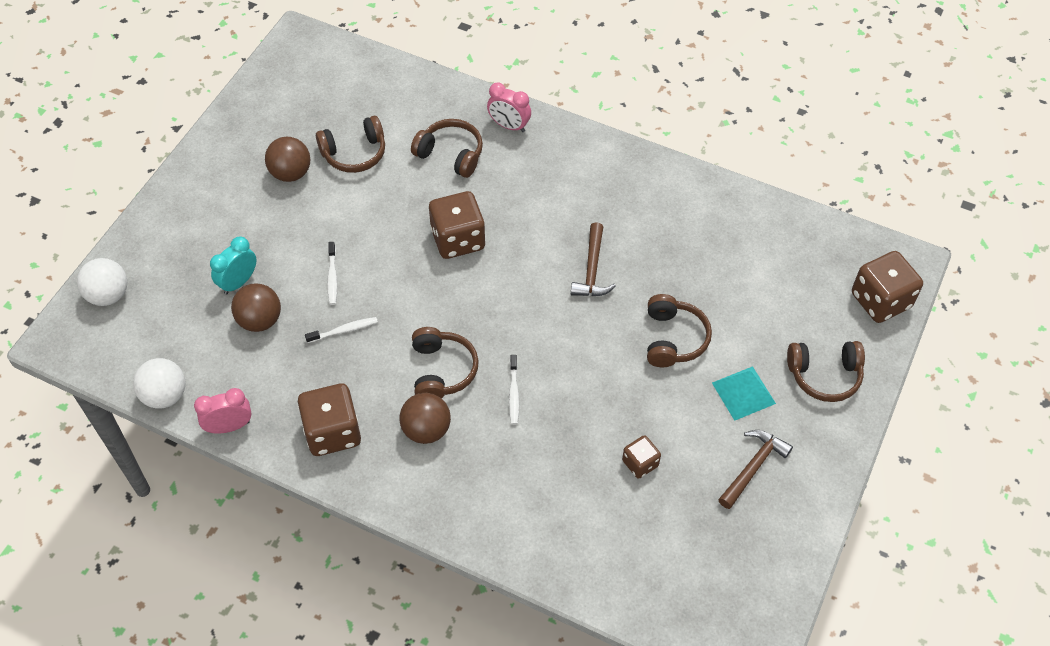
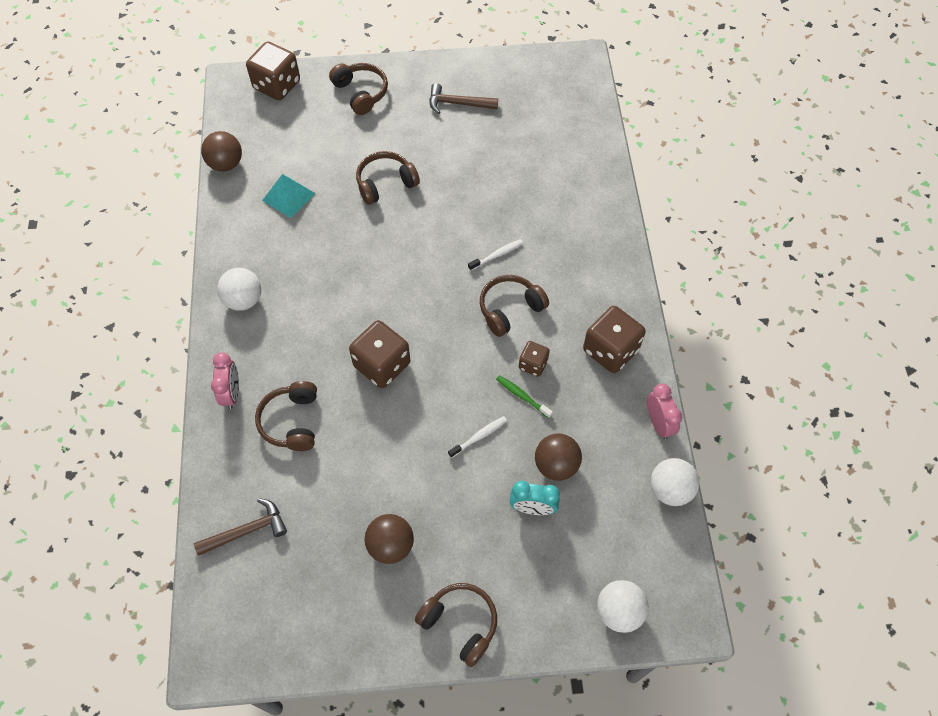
camera: 120 degrees left, 5 degrees up
(229, 426) = (658, 423): pink clock -> pink clock turned 150 degrees counterclockwise
(344, 330) = (522, 396): white toothbrush -> green toothbrush
(354, 153) = (335, 504): brown headphones -> brown headphones (460, 624)
(426, 430) = (564, 292): brown ball -> brown ball (226, 164)
(592, 269) = (354, 259): brown hammer -> brown hammer (247, 531)
(602, 168) = (244, 300): none -> white ball
(640, 463) = (498, 160): brown dice -> brown dice (533, 364)
(743, 393) = (404, 129): turquoise pyramid -> turquoise pyramid (288, 196)

